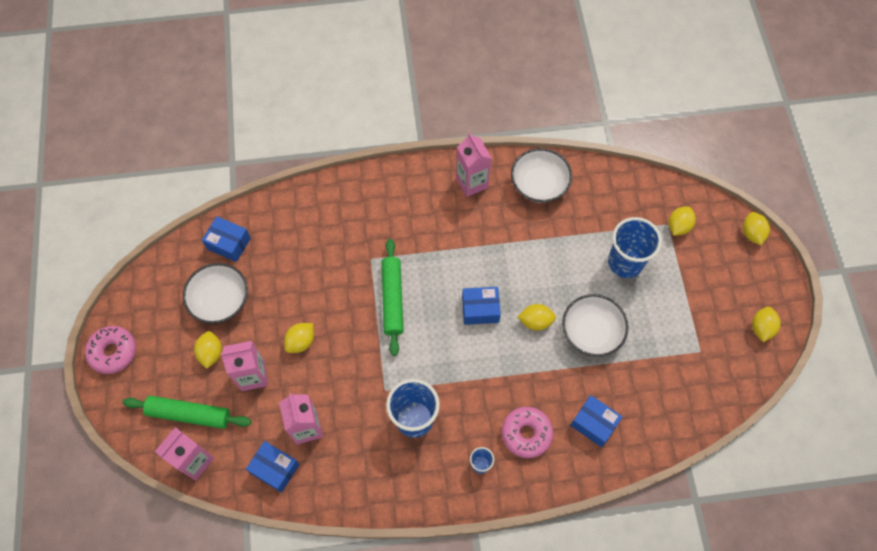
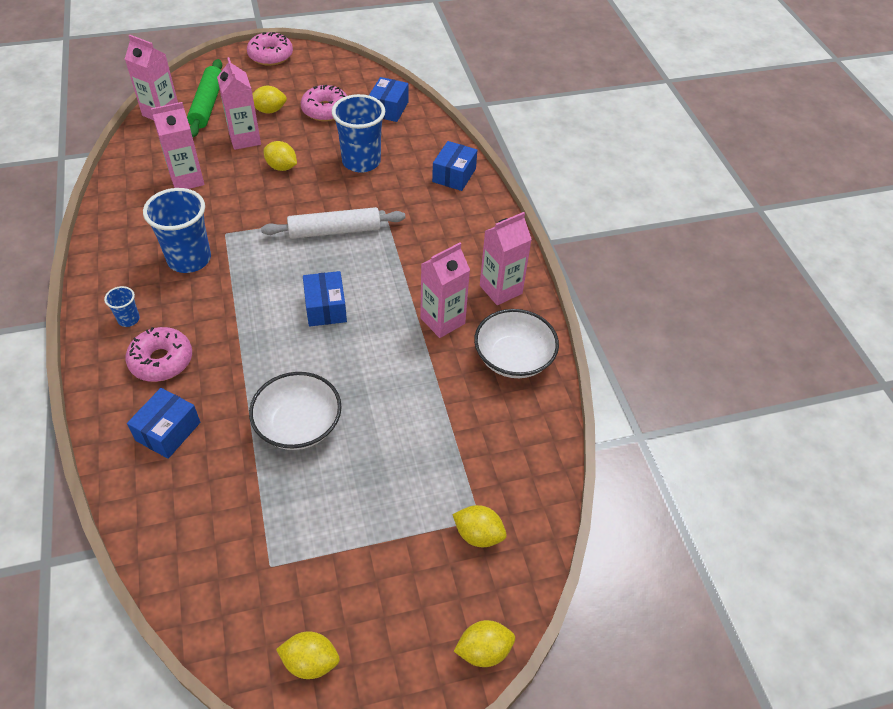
camera: 80 degrees right, 15 degrees down
(220, 300) = (325, 110): white bowl -> pink donut
(275, 468) = (146, 163): blue box -> blue box (454, 175)
(392, 299) = (334, 231): green rolling pin -> white rolling pin
(500, 227) = (442, 321): none -> pink carton
(535, 321) = (311, 363): yellow lemon -> none
(625, 262) = (407, 463): blue cup -> blue cup (361, 162)

